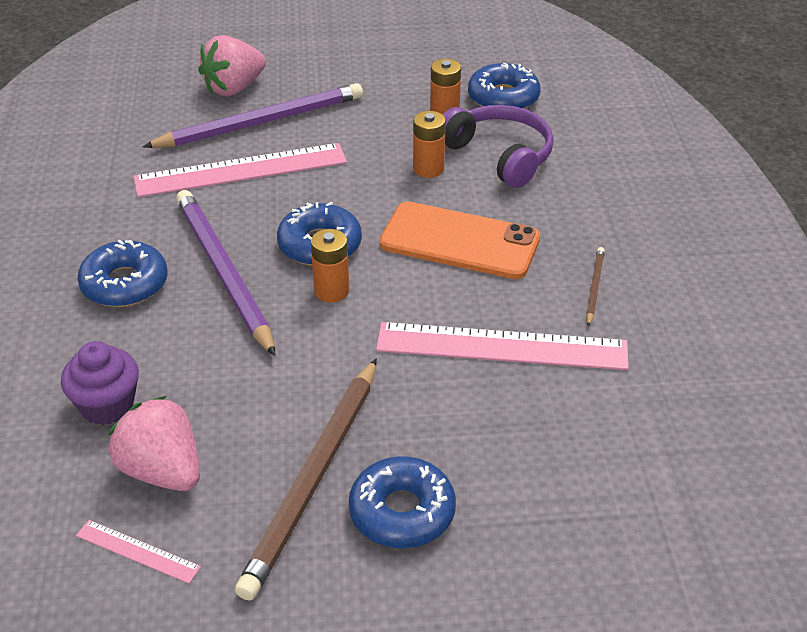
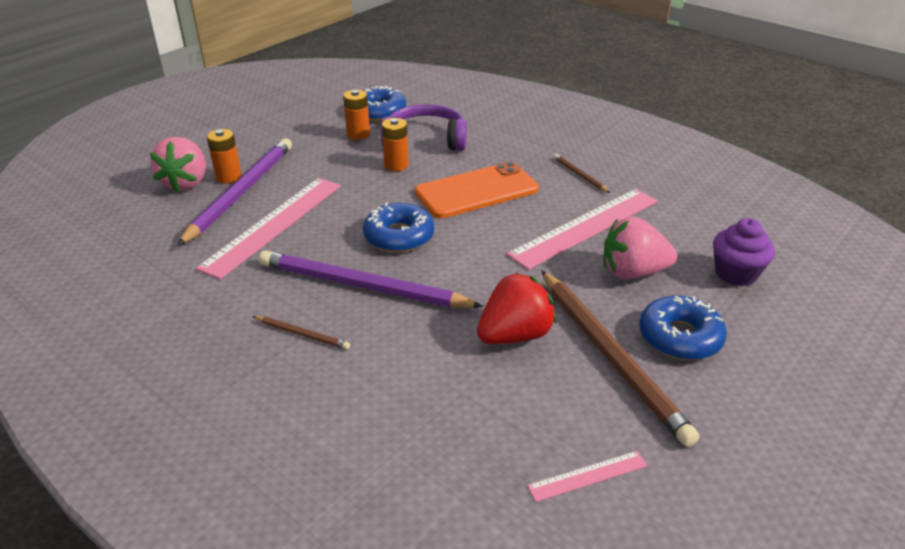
camera: 45 degrees left, 5 degrees down
(107, 405) = (418, 411): purple cupcake -> purple cupcake (736, 273)
(125, 284) = (302, 334): blue donut -> brown pencil
(162, 471) = (521, 420): pink strawberry -> pink strawberry (632, 272)
(268, 401) = (515, 335): none -> red strawberry
(331, 291) = (449, 255): orange battery -> orange battery (228, 177)

